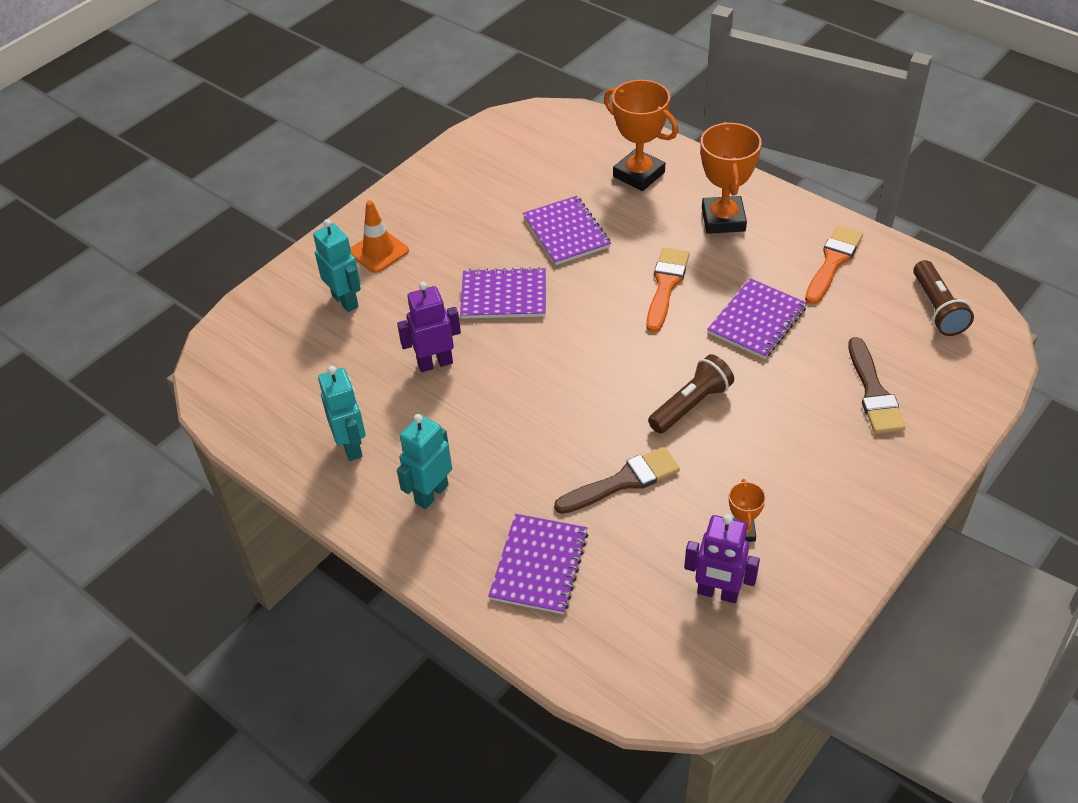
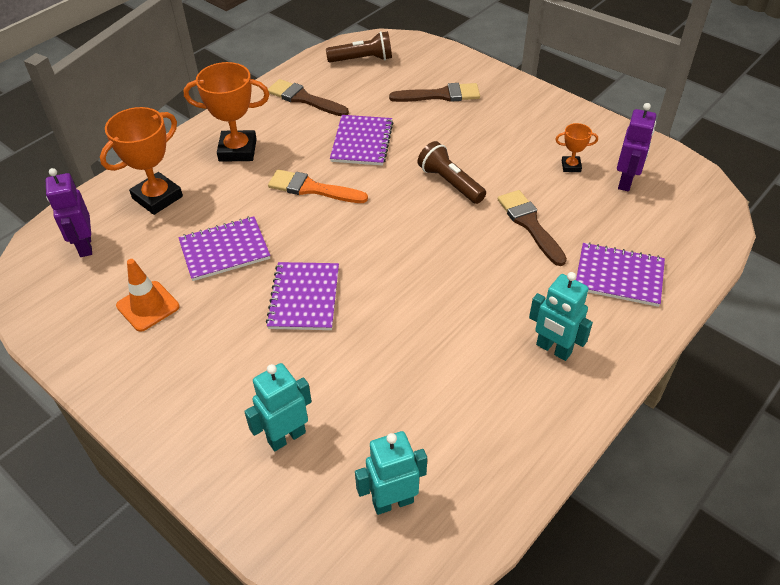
camera: 90 degrees left, 0 degrees up
(352, 446) = (499, 416): turquoise robot -> turquoise robot (392, 501)
(378, 251) = (211, 408): orange traffic cone -> orange traffic cone (148, 306)
(435, 363) = (390, 351): purple robot -> purple robot (85, 246)
(757, 320) = (362, 142): purple notebook -> purple notebook turned 60 degrees clockwise
(833, 262) = (304, 99): orange brush -> brown brush

